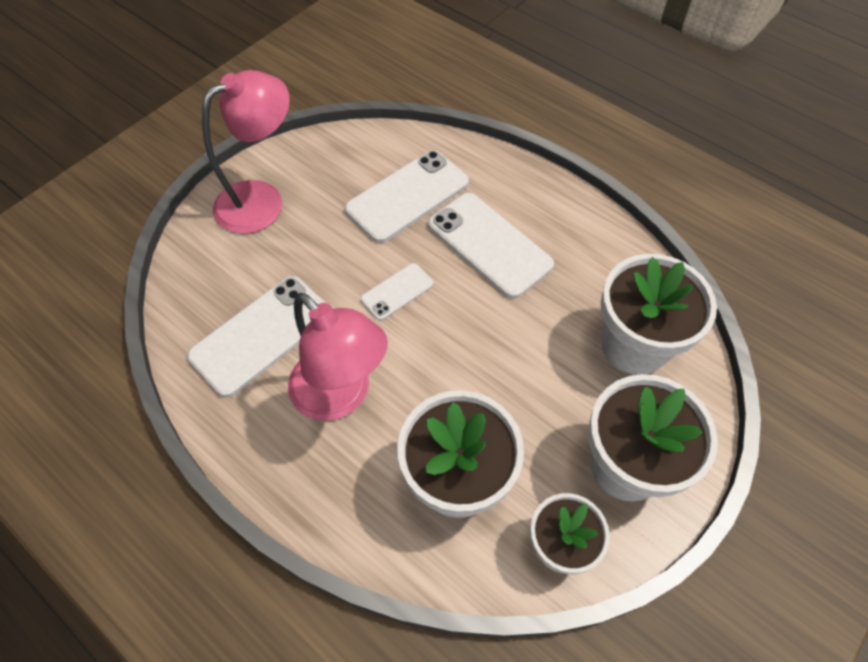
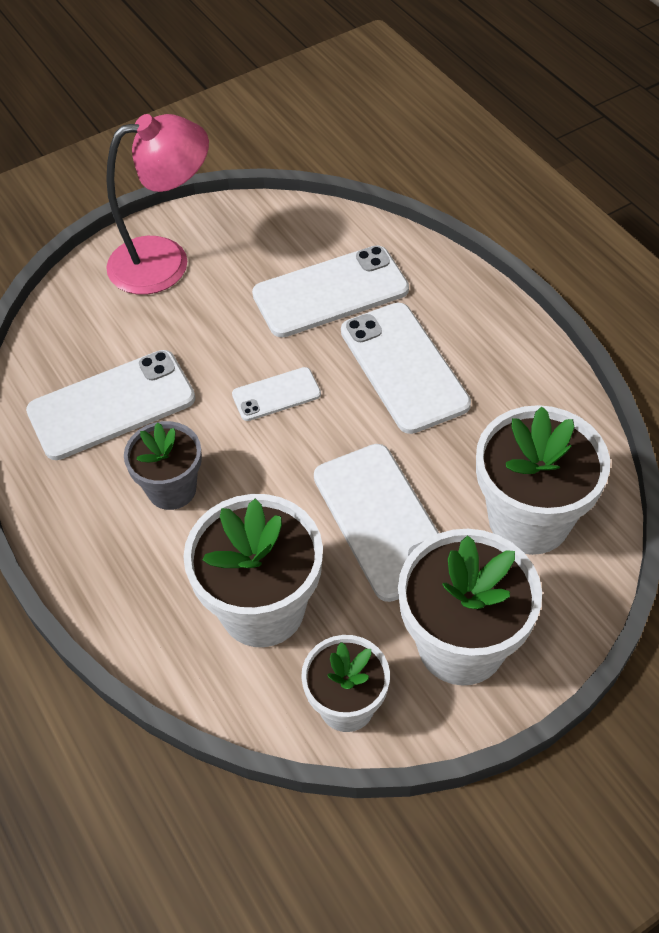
camera: 20 degrees right, 5 degrees down
(341, 396) = (172, 489): pink lamp -> grey flower pot
(523, 377) = (382, 521): none -> white phone

